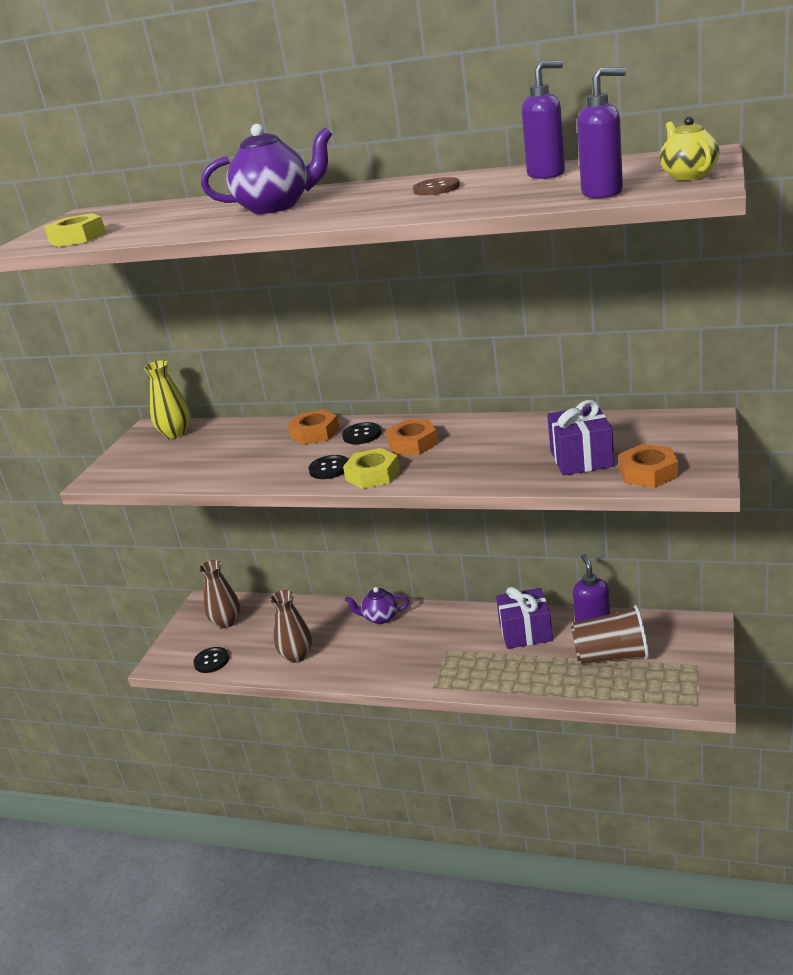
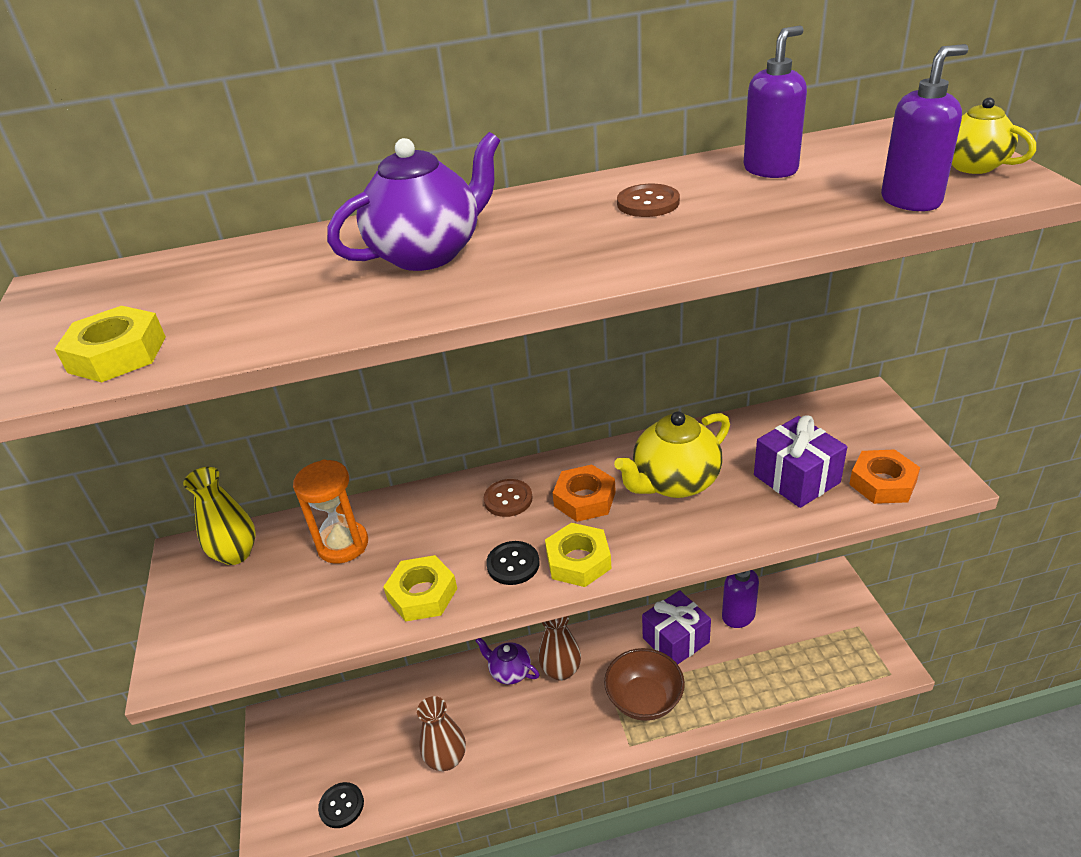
camera: 30 degrees left, 10 degrees up
(226, 622) = (324, 740): brown vase -> brown vase (561, 670)
(238, 440) = (343, 545): none -> orange hourglass
(260, 473) = (422, 594): none -> yellow nut
(315, 433) = (442, 509): orange nut -> none
(362, 435) = (508, 499): black button -> brown button
(380, 617) = (510, 672): purple teapot -> purple teapot turned 60 degrees clockwise
(467, 662) = (644, 699): none -> brown bowl
(486, 445) = (674, 482): none -> yellow teapot
(611, 656) = (776, 642): brown cup -> none

